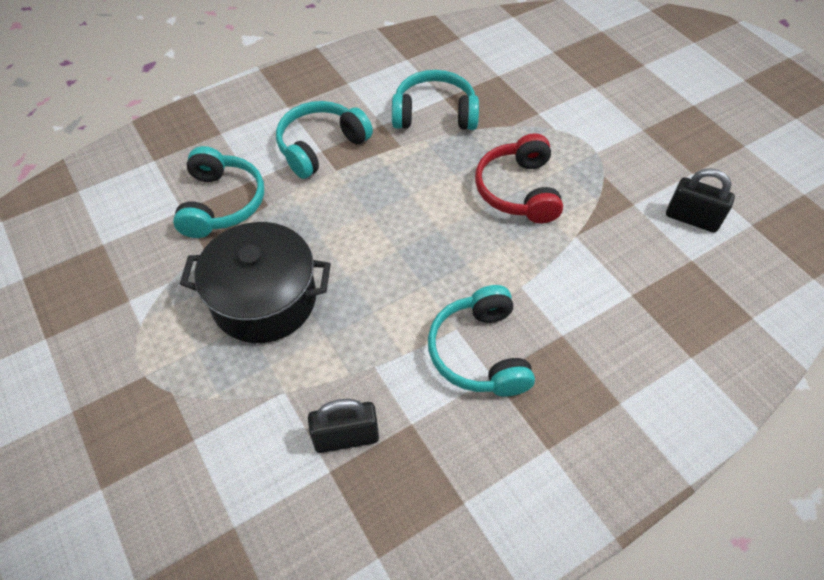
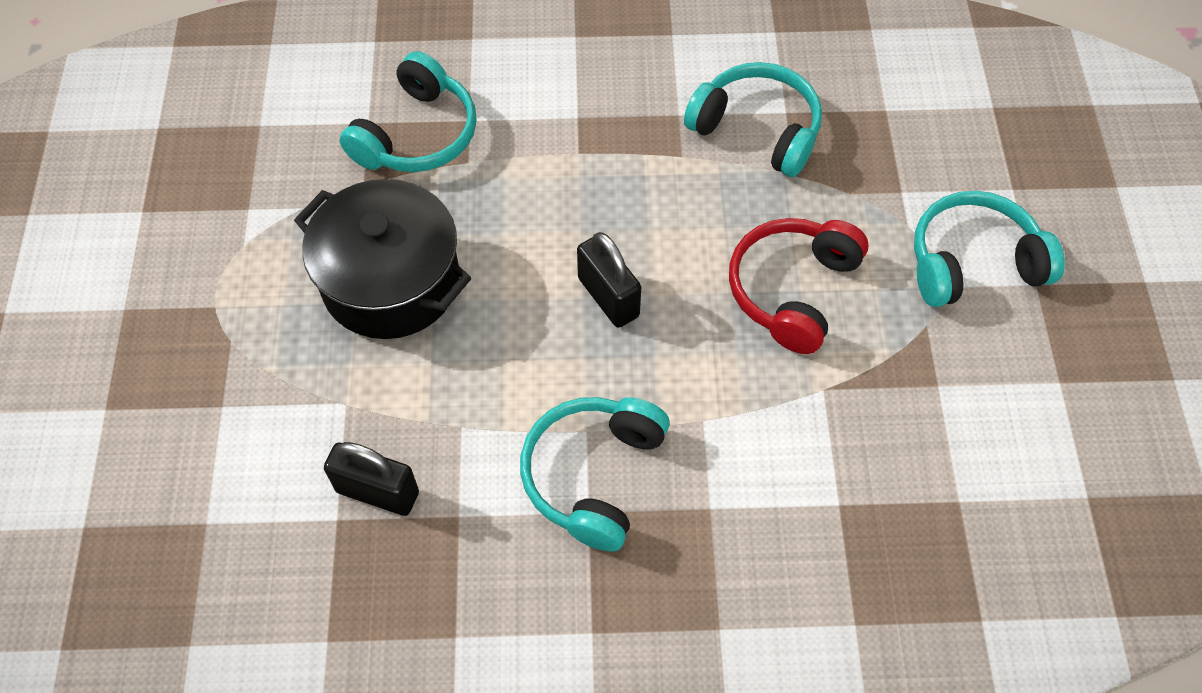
camera: 30 degrees right, 5 degrees up
(321, 146) = (580, 111): turquoise headphones -> turquoise headphones (973, 262)
(692, 219) = (1004, 446): black padlock -> black padlock (608, 297)

